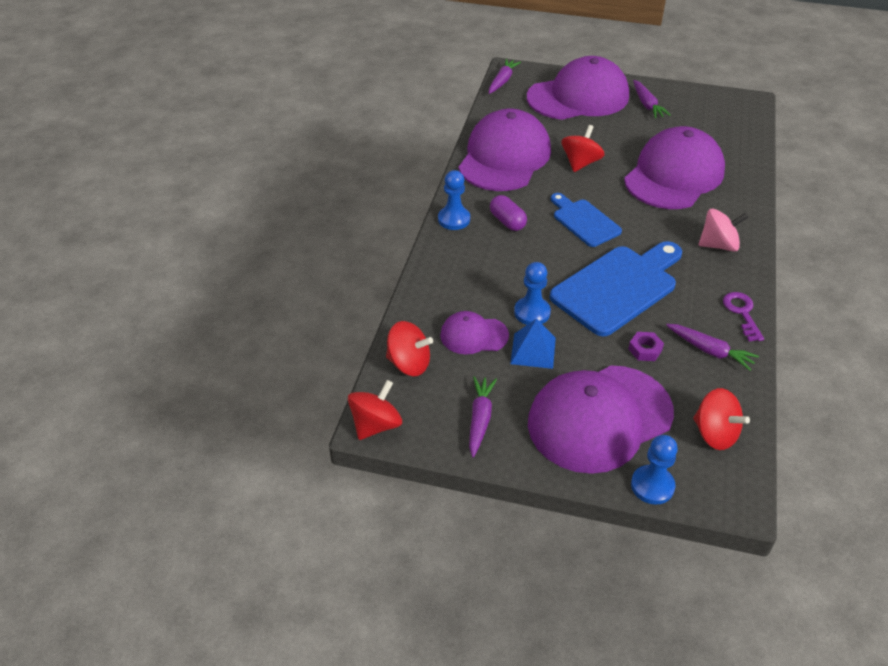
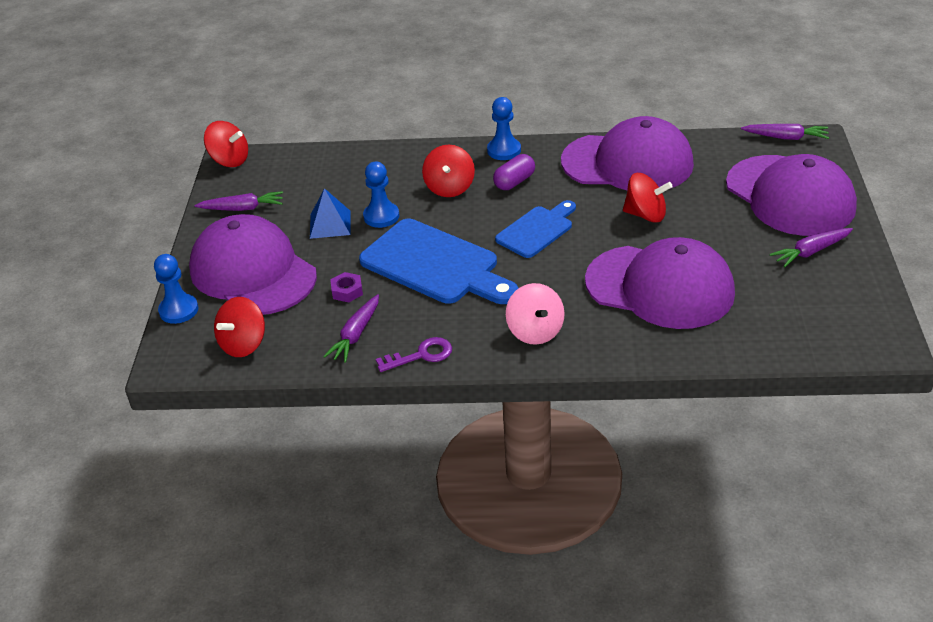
camera: 80 degrees right, 5 degrees down
(409, 363) = (299, 162): red spinning top -> red spinning top (449, 188)
(474, 335) = (342, 189): purple cap -> none

